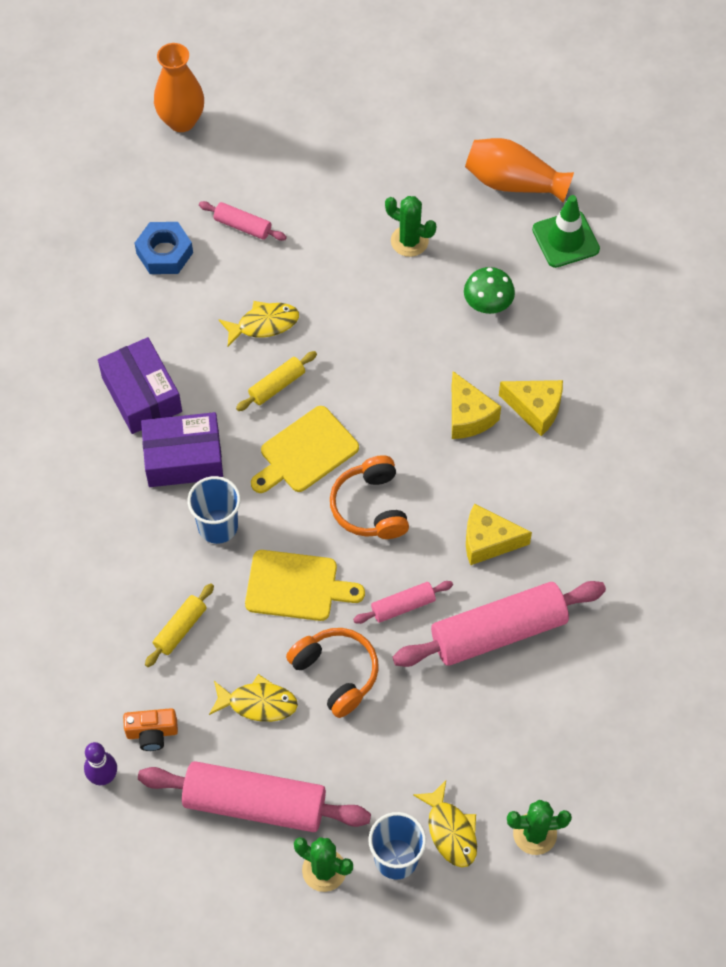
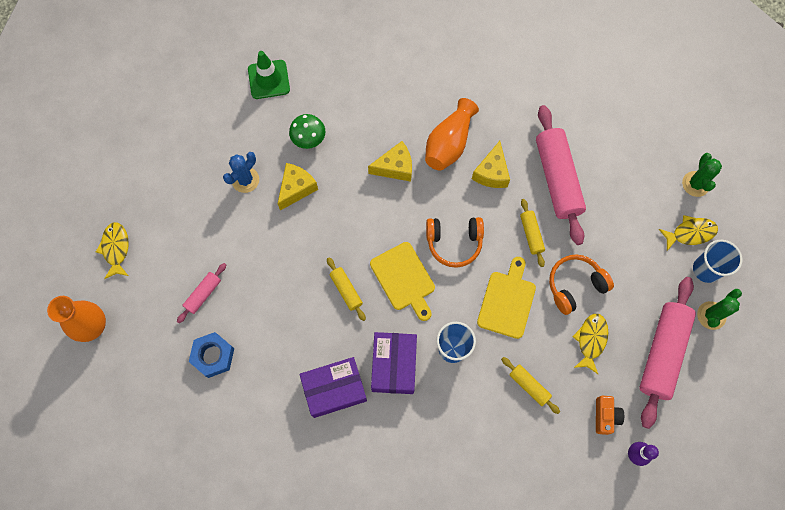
camera: 80 degrees left, 10 degrees up
(263, 324) = (292, 292): yellow fish -> yellow fish (116, 249)
(403, 606) = (531, 234): pink rolling pin -> yellow rolling pin
(409, 241) = (245, 180): green cactus -> blue cactus
(513, 182) = (213, 103): orange vase -> orange vase (449, 143)
(535, 409) = (397, 125): yellow cheese -> yellow cheese (296, 188)

